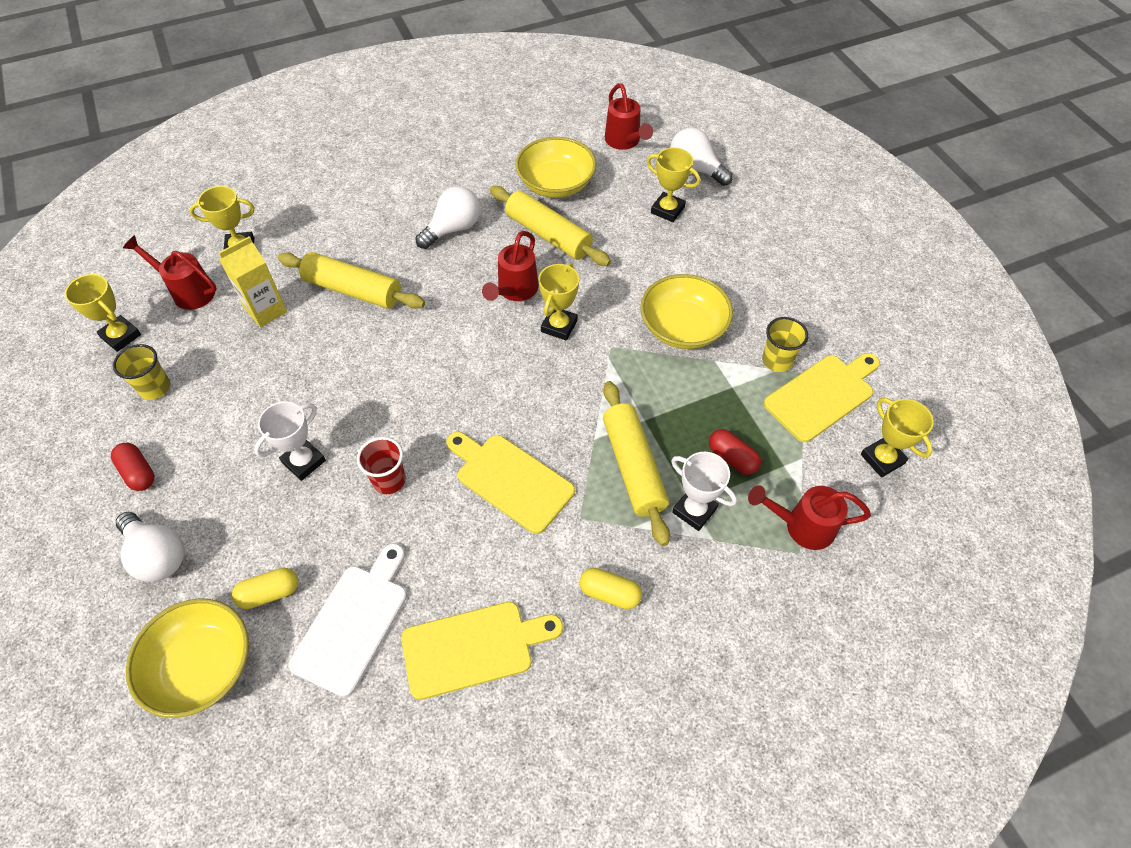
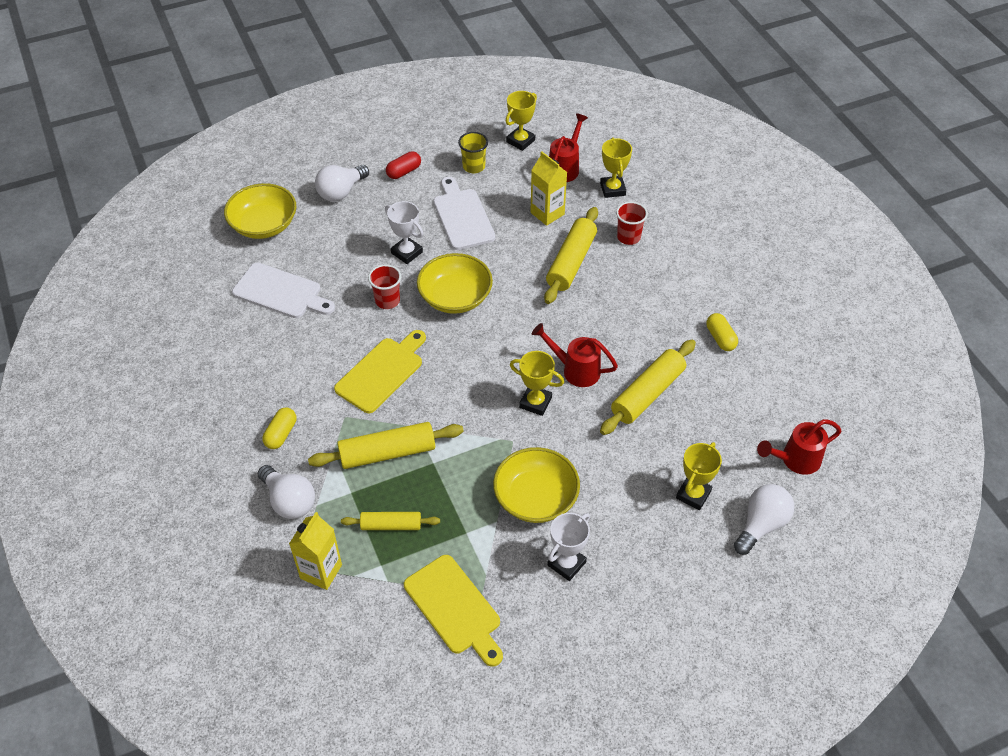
camera: 90 degrees right, 5 degrees down
(249, 399) = (462, 216): none -> white cutting board
(269, 593) = (307, 248): yellow capsule -> yellow capsule (720, 338)
(323, 238) = (628, 237): none -> red cup
(453, 229) = (648, 323): white light bulb -> white light bulb (289, 501)
(474, 648) = (253, 356): yellow cutting board -> none
(556, 184) = (719, 399): yellow bowl -> yellow bowl (455, 297)
(694, 510) = (343, 493): white trophy -> white trophy (566, 564)
(732, 458) = (391, 525): red capsule -> yellow rolling pin
(777, 361) = (496, 574): yellow cup -> none
(802, 526) = (321, 571): red watering can -> yellow carton
(882, 459) = (381, 648): yellow trophy -> none

